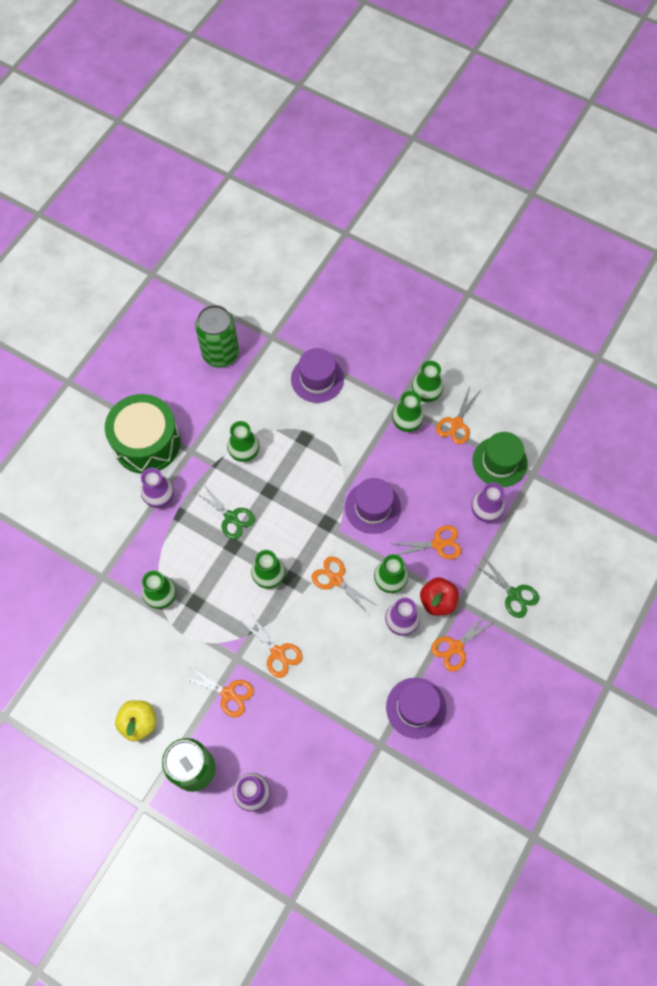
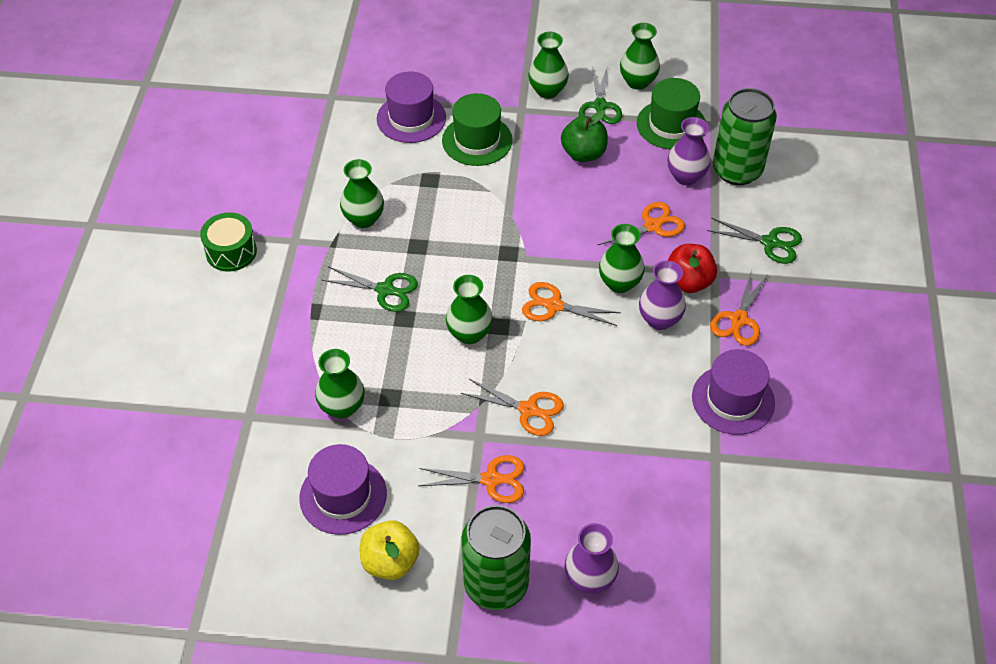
camera: 25 degrees left, 15 degrees down
(146, 442) = (231, 252): green drum -> green drum, size x0.54
(160, 497) = (281, 302): purple vase -> none
(220, 354) = (277, 132): green can -> green can (737, 170)
(353, 418) = (477, 140): none -> green hat
(372, 507) = (553, 218): purple hat -> purple hat (343, 496)
(406, 423) = (542, 125): green vase -> green vase (637, 82)
(422, 461) = (583, 153): none -> green apple
(456, 423) = (600, 106): orange scissors -> green scissors

